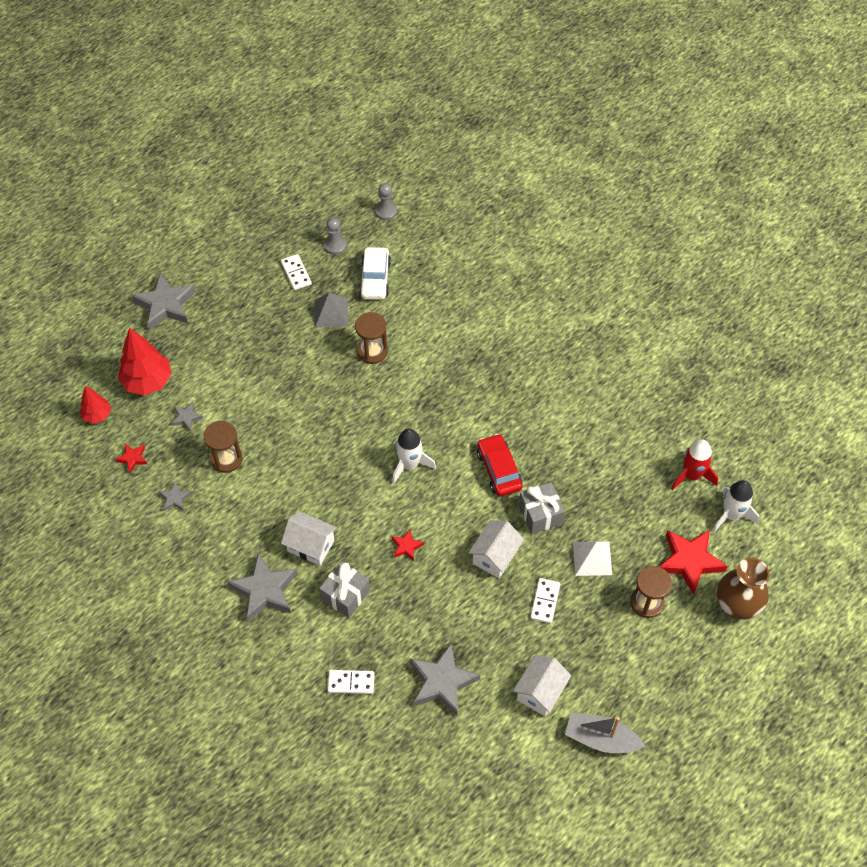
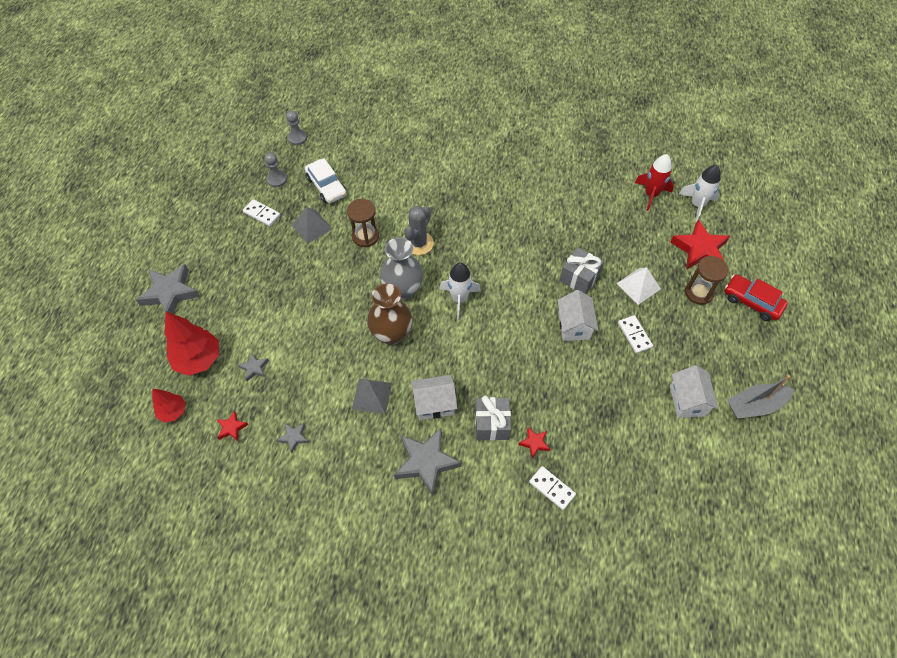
camera: 35 degrees left, 0 degrees up
(226, 459) = (313, 380): brown hourglass -> none
(264, 504) = (371, 396): none -> grey pyramid
(351, 683) = (551, 488): white domino -> white domino turned 75 degrees clockwise
(366, 424) = (403, 289): none -> grey vase
(406, 546) = (506, 358): red star -> red star (534, 443)
(416, 387) = (419, 243): none -> grey cactus
(442, 682) = (616, 441): grey star -> none
(499, 470) = (525, 265): red car -> red car (752, 302)
(736, 606) = (753, 260): brown vase -> brown vase (391, 334)

